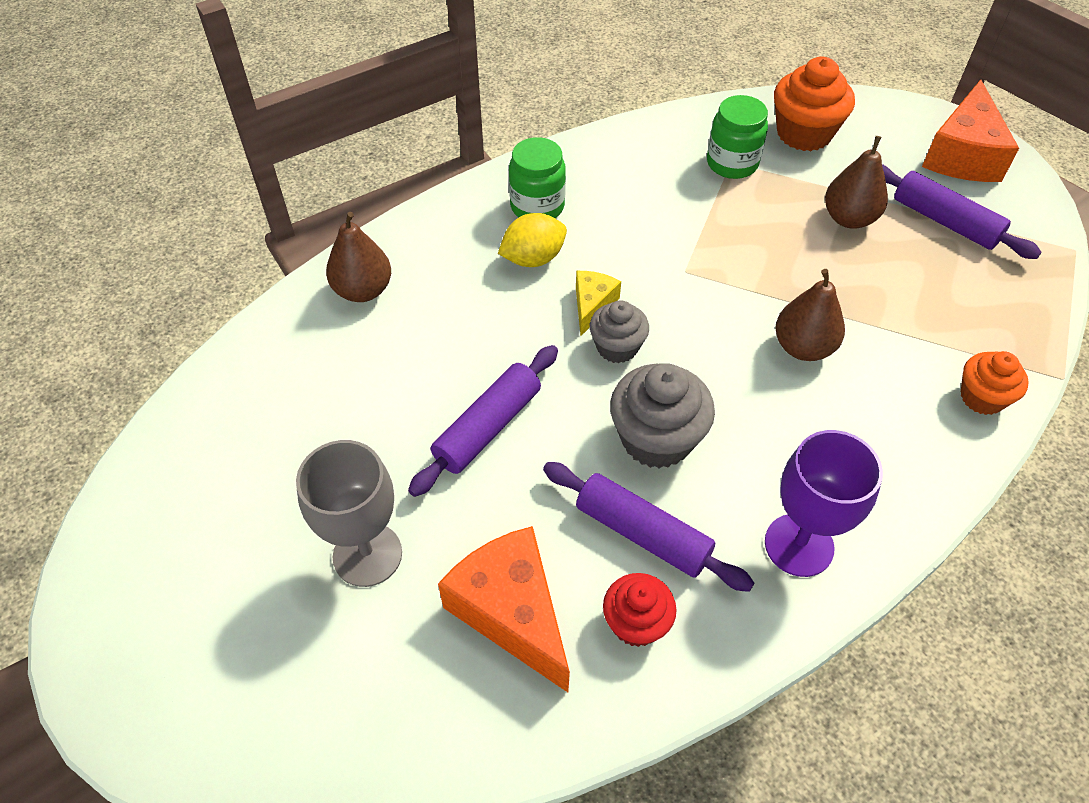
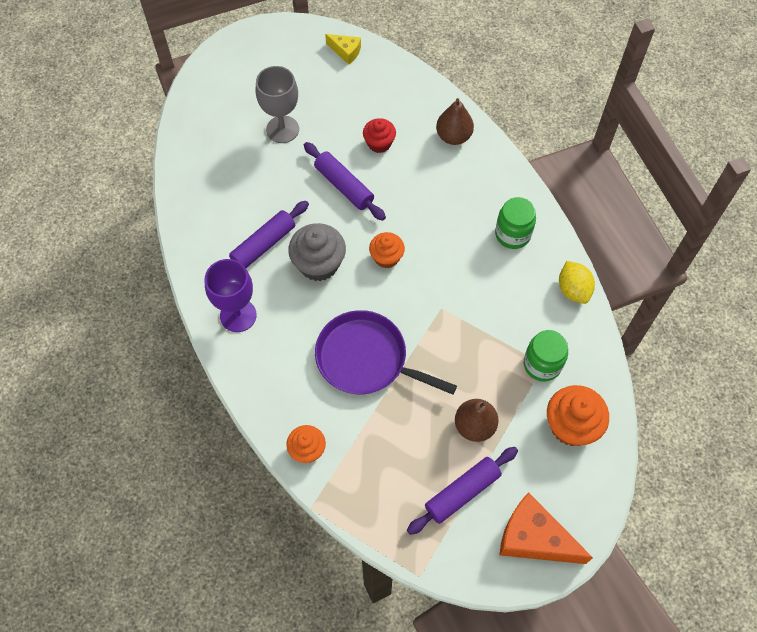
camera: 100 degrees right, 10 degrees up
(512, 612) = (237, 183): orange cheese -> none
(533, 258) = (465, 225): yellow lemon -> yellow lemon (573, 290)
(592, 305) = (421, 250): yellow cheese -> yellow cheese (346, 52)
(617, 347) = (386, 257): grey cupcake -> orange cupcake
(636, 623) = (218, 232): red cupcake -> red cupcake (379, 143)
(803, 347) = (366, 359): brown pear -> purple pan

